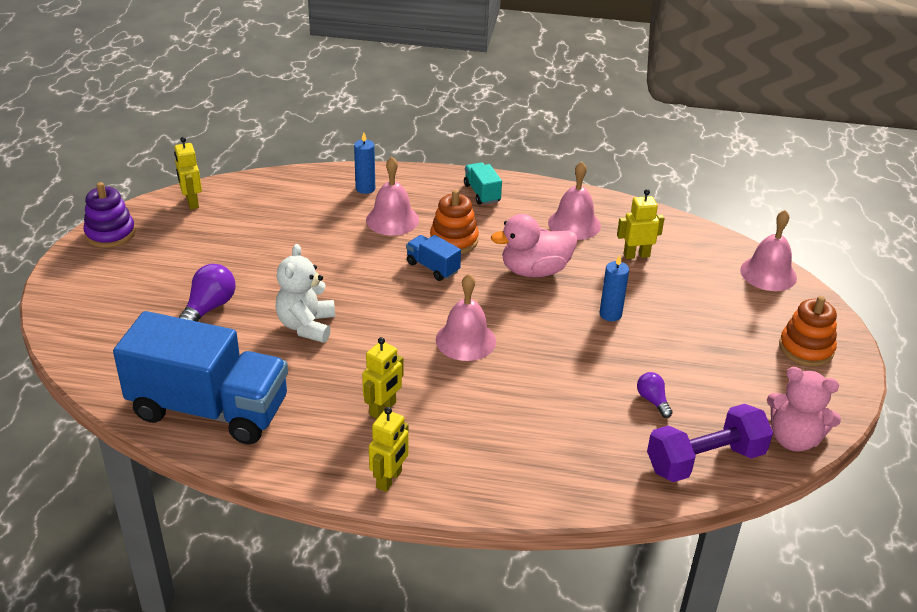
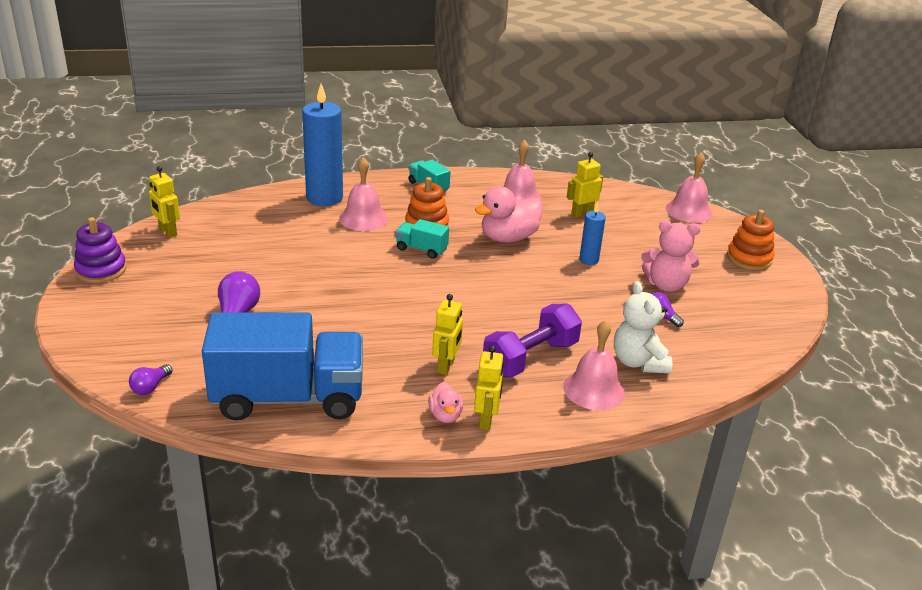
camera: 20 degrees left, 5 degrees down
(91, 369) = (150, 387): none -> purple light bulb
(306, 326) = (338, 313): white teddy bear -> white teddy bear (638, 362)
(351, 464) = (445, 415): none -> pink duck
(365, 188) = (324, 197): blue candle -> blue candle, size x2.01
(432, 267) = (421, 249): blue truck -> turquoise truck
(465, 340) = (484, 300): pink bell -> pink bell (594, 389)
(705, 460) = (727, 352): purple dumbbell -> purple dumbbell (530, 358)
(793, 439) = (780, 323): pink teddy bear -> pink teddy bear (666, 285)

